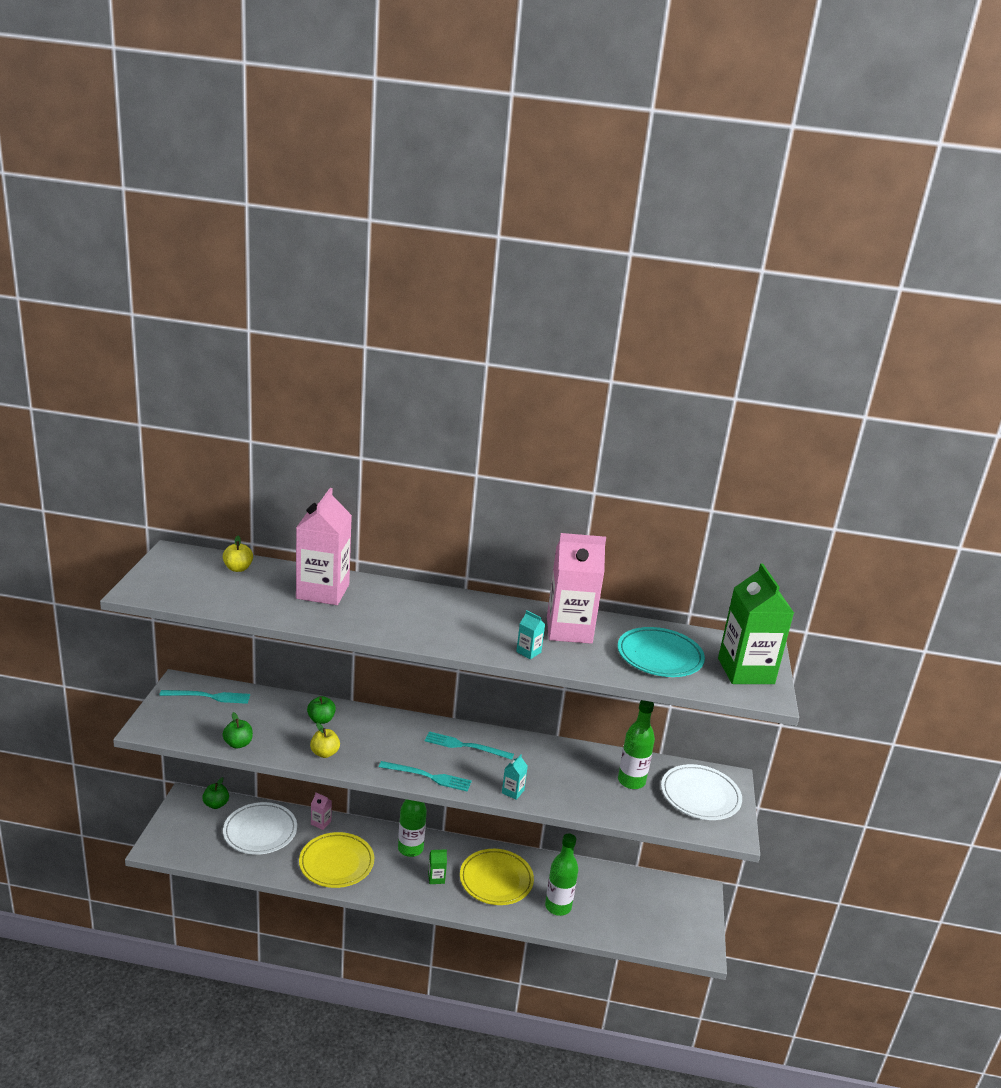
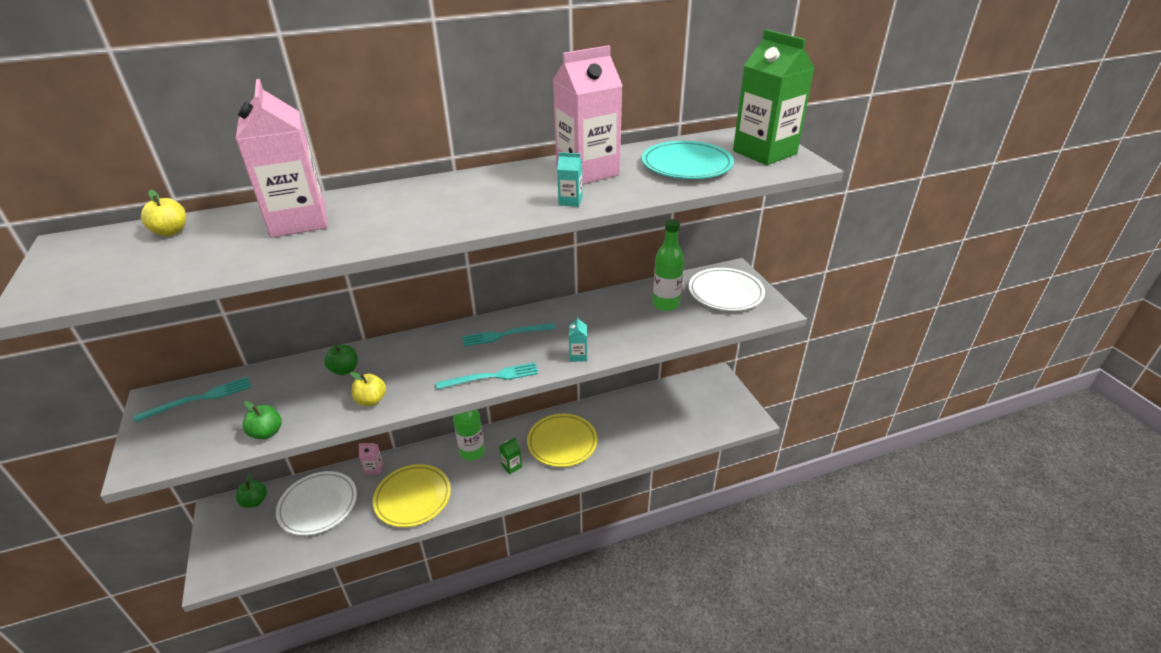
camera: 25 degrees left, 10 degrees up
(558, 906) = (625, 439): green bottle -> none

